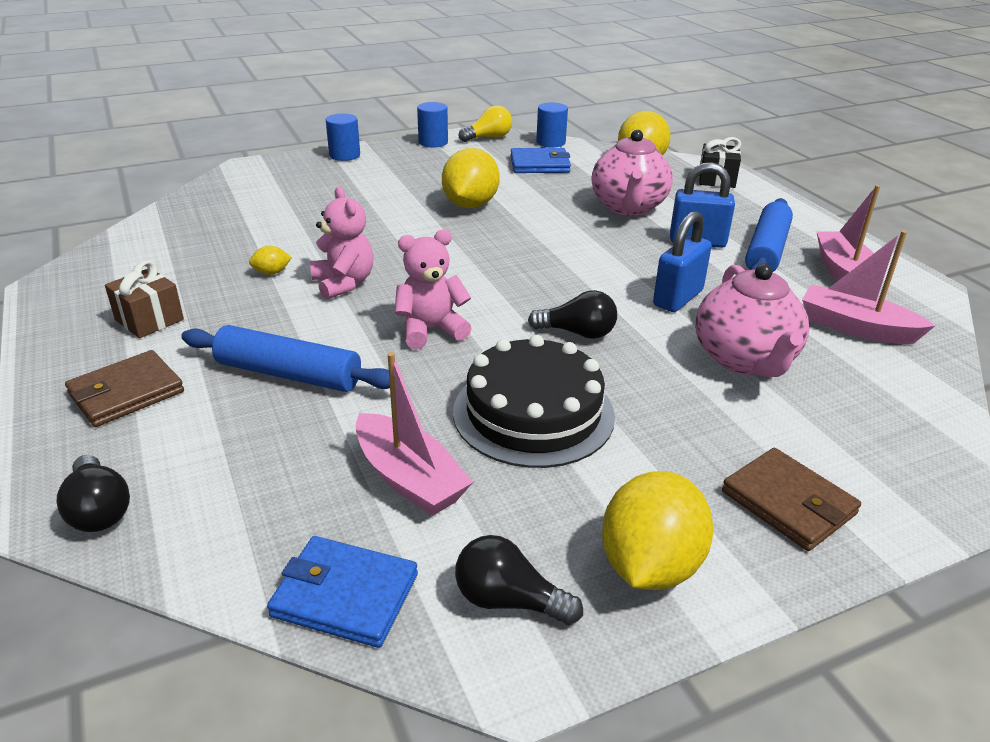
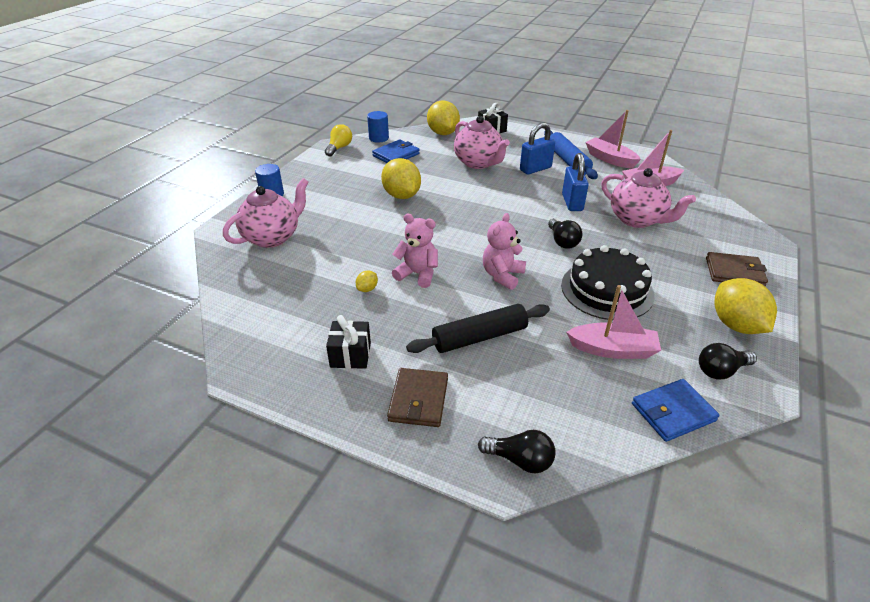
camera: 40 degrees left, 5 degrees up
(149, 320) = (350, 355): brown gift -> black gift
(277, 191) = (272, 237): none -> pink teapot
(288, 374) = (479, 337): blue rolling pin -> black rolling pin
(433, 142) = (312, 164): blue cylinder -> none
(577, 333) = (562, 241): black light bulb -> black light bulb turned 105 degrees clockwise

